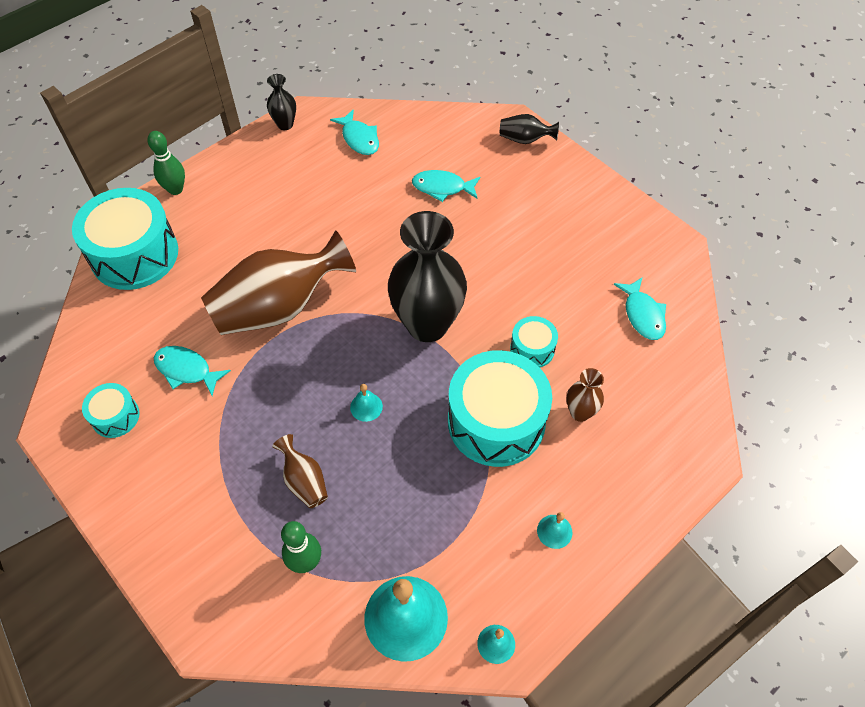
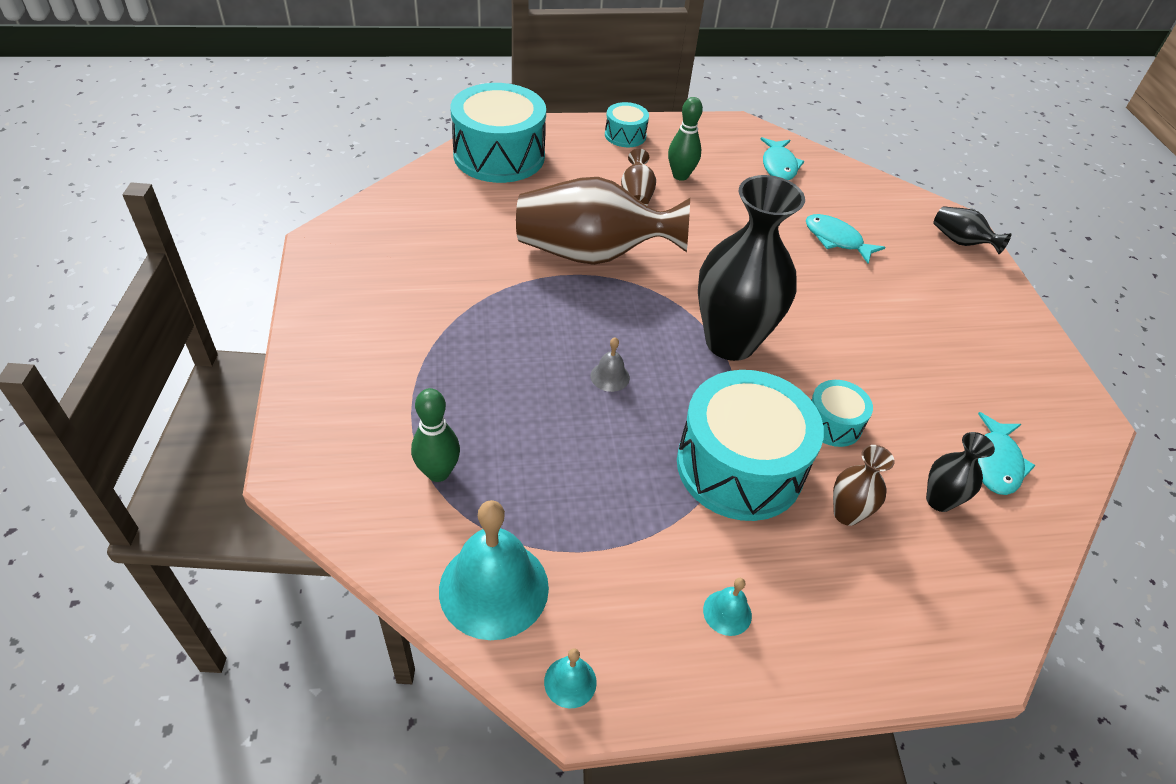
camera: 30 degrees right, 10 degrees down
(115, 416) = (377, 260): turquoise drum -> turquoise drum (625, 135)
(175, 189) = (574, 128): green bowling pin -> green bowling pin (680, 175)
(186, 370) = (467, 258): turquoise fish -> none
(285, 124) = (714, 125): black vase -> black vase (939, 500)
(304, 481) = (496, 403): brown vase -> brown vase (636, 196)
(366, 407) = (610, 376): turquoise bell -> grey bell

